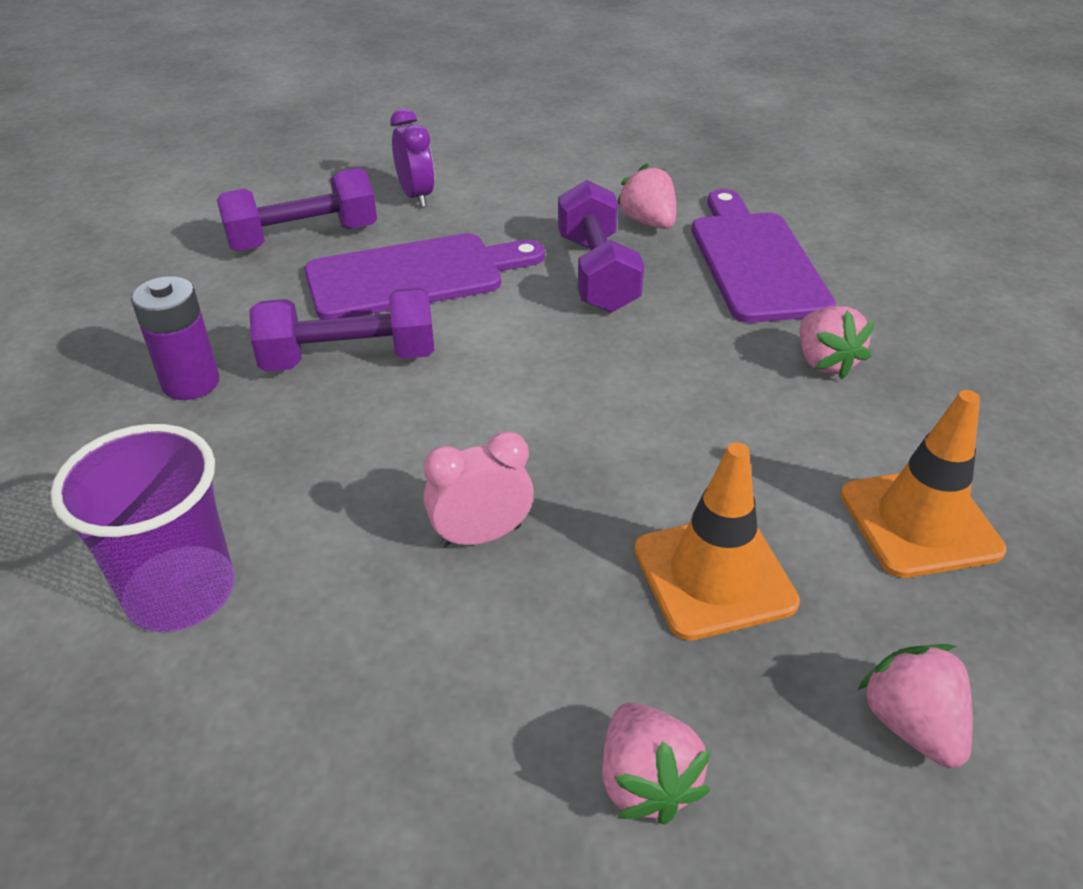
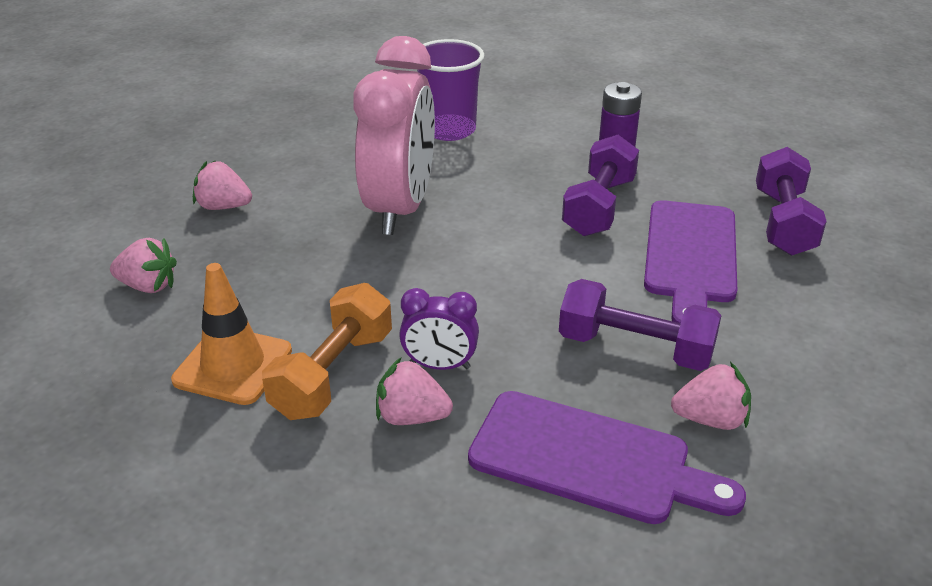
camera: 120 degrees right, 5 degrees down
(416, 196) = (837, 293): purple clock -> purple clock (439, 365)
(481, 536) = (400, 209): pink clock -> pink clock, size x2.20
(714, 576) = (292, 268): orange traffic cone -> none
(837, 437) = (333, 374): none -> orange dumbbell

